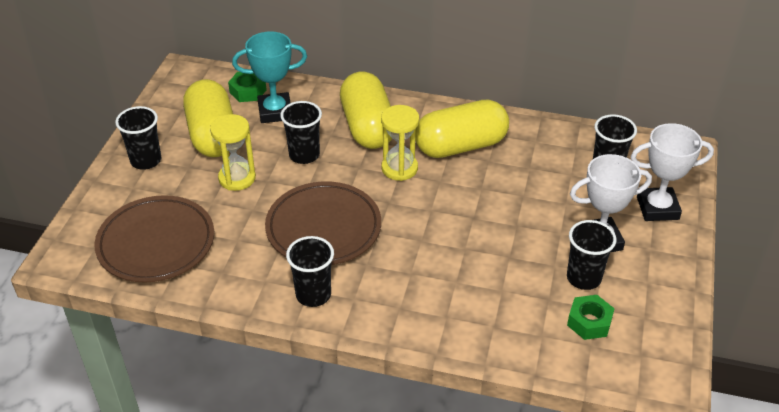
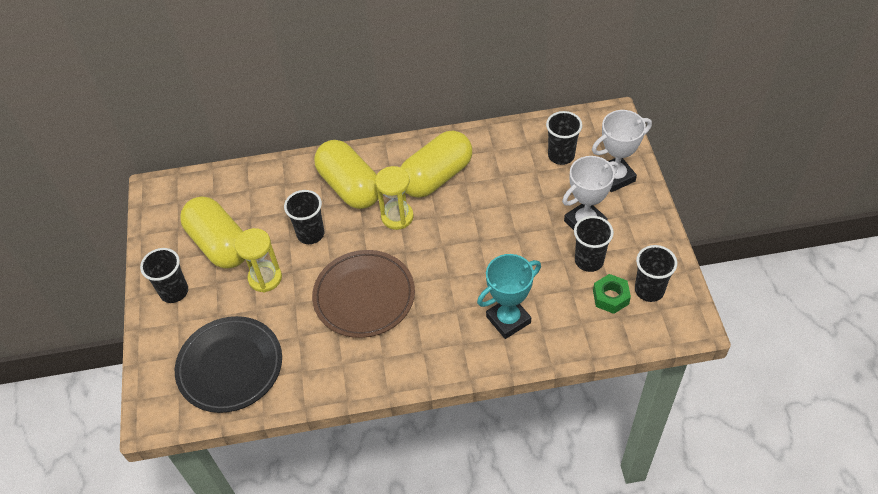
camera: 20 degrees left, 10 degrees up
(156, 243) = (230, 367): brown plate -> black plate
(248, 91) = (226, 189): green nut -> none
(275, 112) = (262, 201): turquoise trophy -> turquoise trophy (508, 319)
(313, 294) = (388, 360): black cup -> black cup (649, 290)

